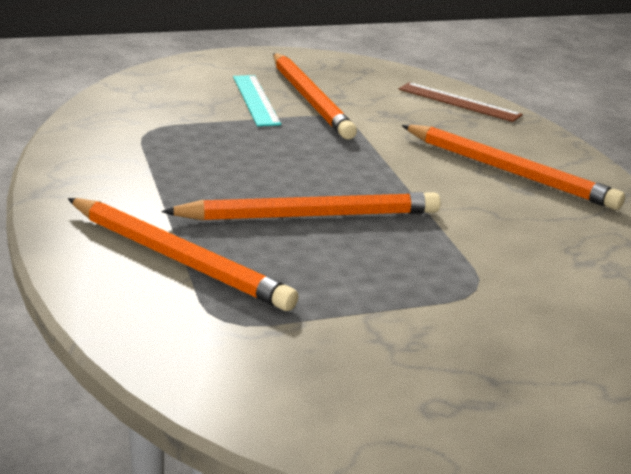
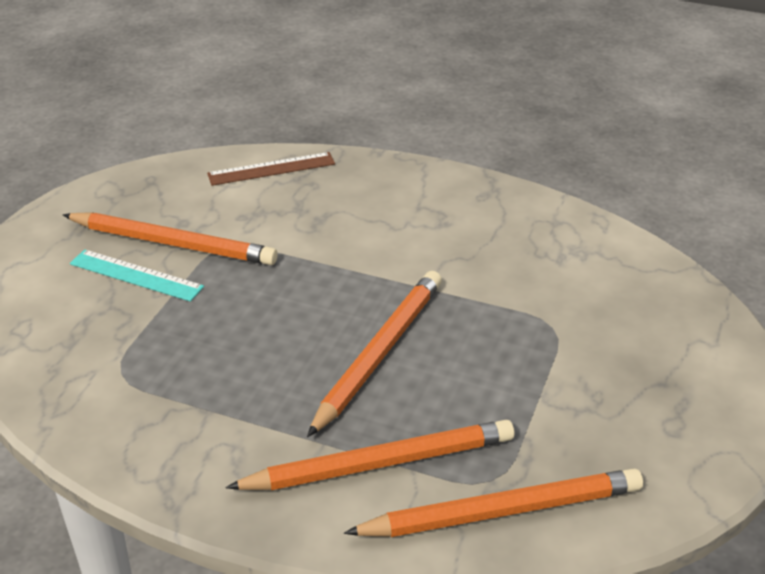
camera: 50 degrees left, 10 degrees up
(509, 171) = (409, 214): orange pencil -> orange pencil (502, 511)

